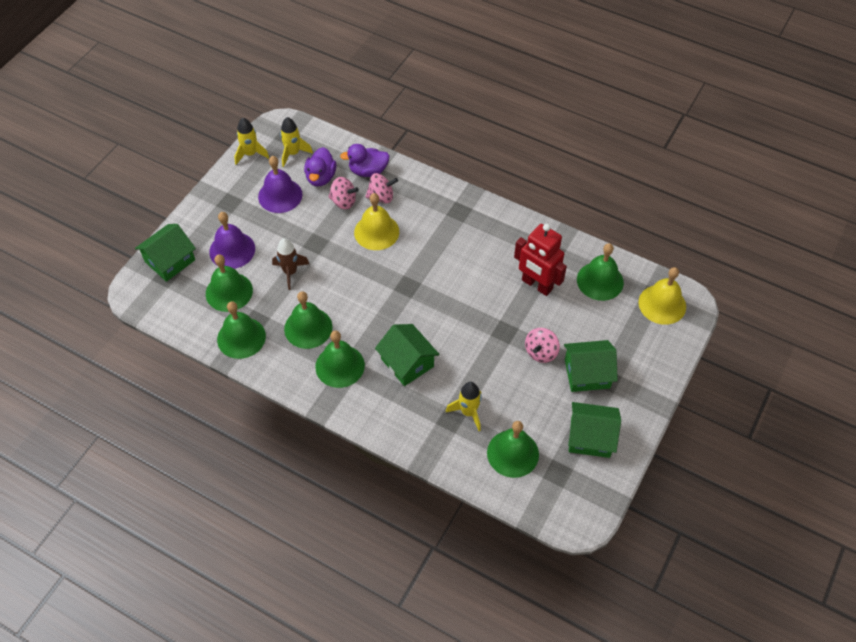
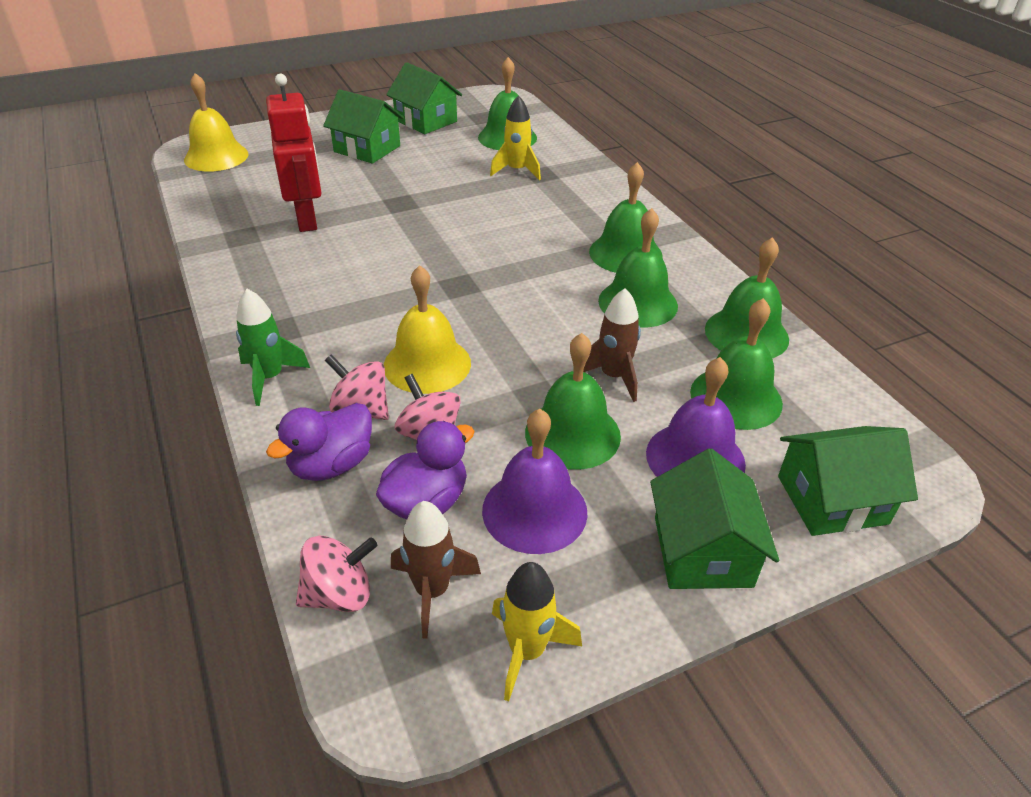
camera: 145 degrees left, 15 degrees down
(293, 153) = (432, 591): yellow rocket -> brown rocket
(368, 171) = (331, 464): purple duck -> purple duck turned 105 degrees clockwise
(407, 363) = (540, 224): green house -> green house (702, 551)
(433, 188) = (270, 378): none -> green rocket
(541, 352) = (387, 176): pink spinning top -> pink spinning top (339, 594)
(600, 281) = (238, 194): green bell -> green bell (572, 434)

